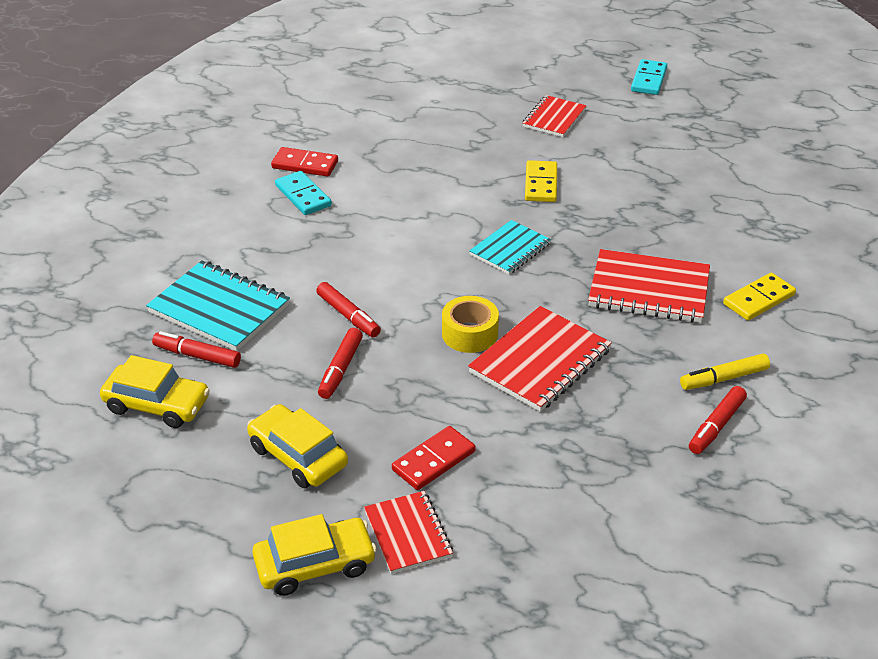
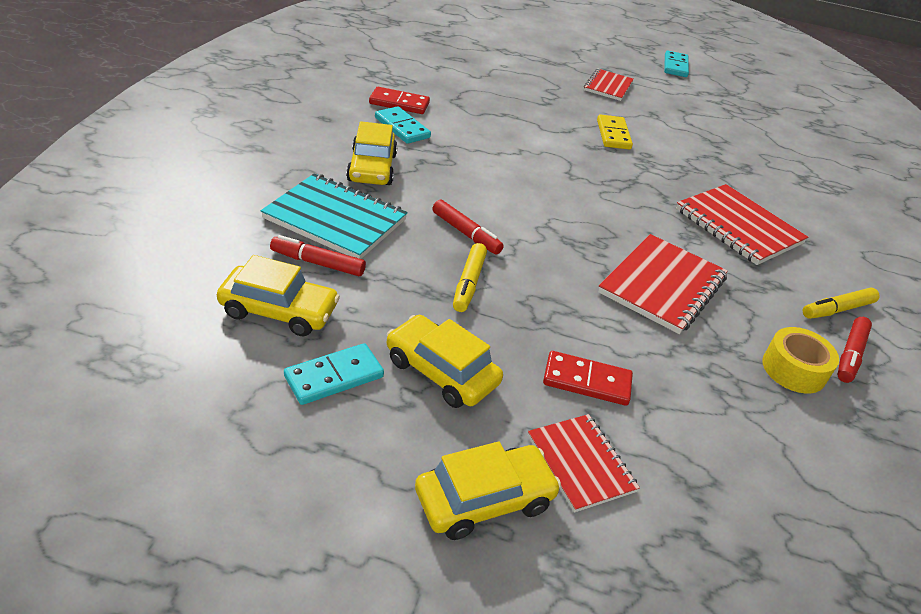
camera: 10 degrees left, 0 degrees up
(200, 464) = (334, 377): none -> turquoise domino
(264, 247) = (372, 168): none -> yellow car
(340, 369) = (469, 283): red marker -> yellow marker
(434, 461) = (586, 381): red domino -> red domino turned 60 degrees clockwise
(469, 334) = (587, 256): yellow tape -> yellow tape (793, 370)
(510, 249) = (603, 185): turquoise notebook -> none
(649, 290) = (738, 227): red notebook -> red notebook turned 45 degrees clockwise
(758, 299) = (836, 241): yellow domino -> none

